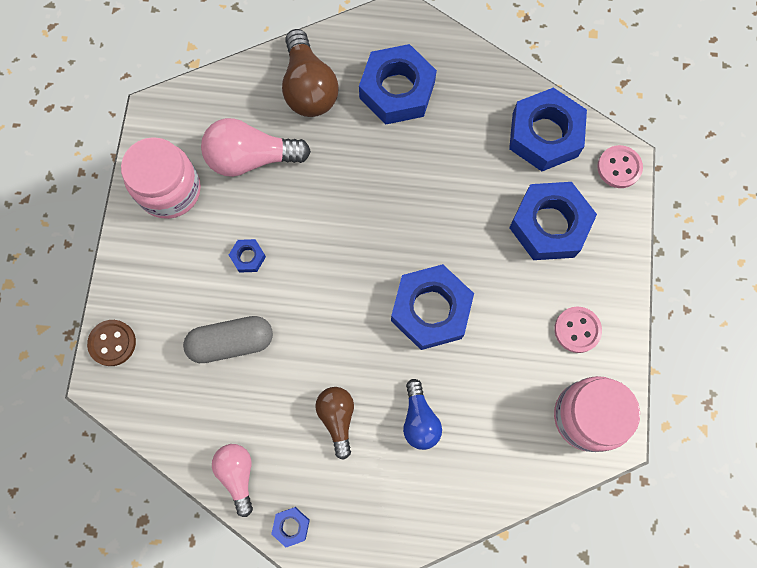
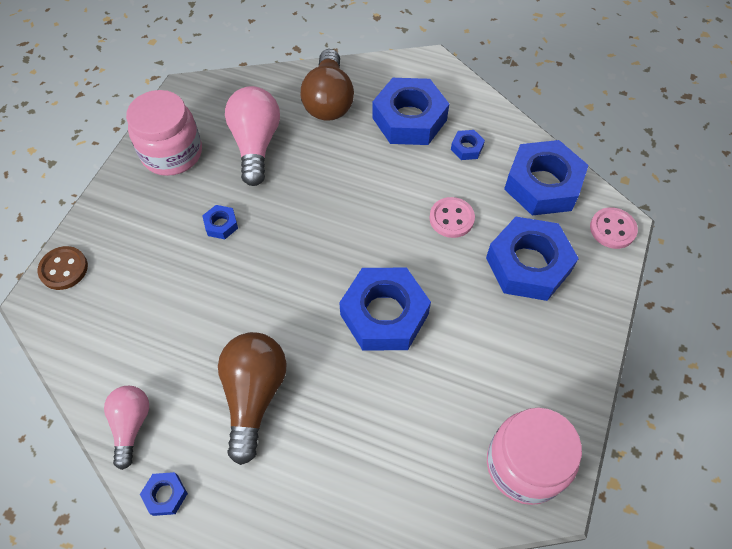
camera: 15 degrees right, 15 degrees down
(231, 342) = (176, 296): grey capsule -> none
(251, 158) = (256, 144): pink light bulb -> pink light bulb turned 75 degrees clockwise
(337, 418) = (254, 395): brown light bulb -> brown light bulb, size x1.60
(419, 420) = (339, 420): blue light bulb -> none
(462, 111) = (466, 148): none -> blue nut
(577, 330) = (534, 372): pink button -> pink button (451, 218)

